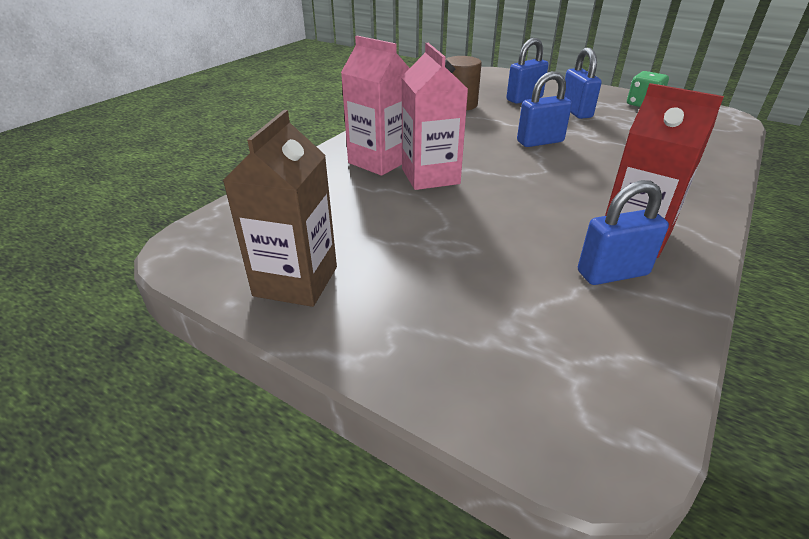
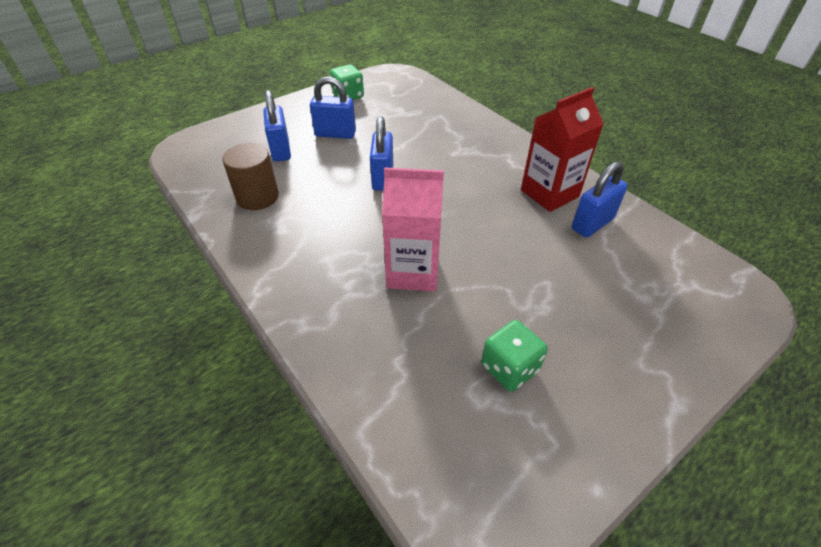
camera: 70 degrees left, 10 degrees up
(296, 281) = (572, 424): brown carton -> none
(346, 239) = (509, 368): none -> green dice
(379, 161) = (359, 302): pink carton -> none
(612, 273) = (592, 224): blue padlock -> blue padlock turned 45 degrees clockwise

